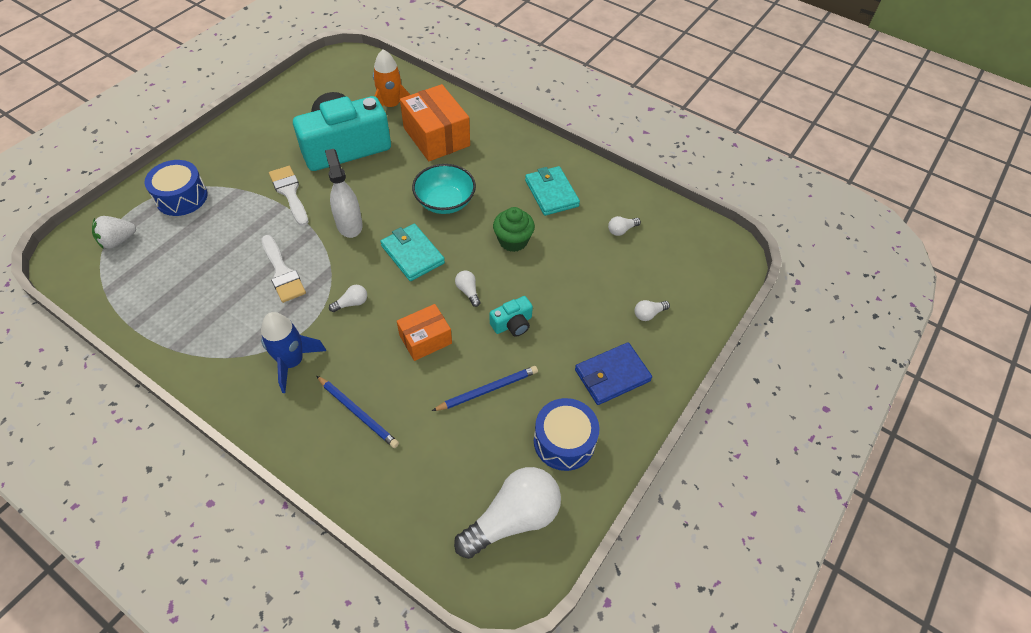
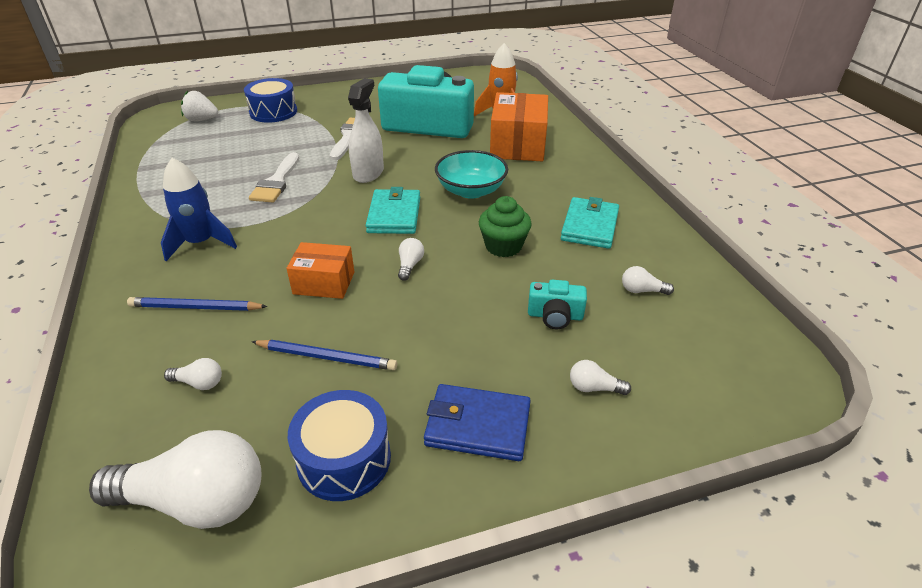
camera: 40 degrees right, 15 degrees down
(351, 303) = (299, 226): white light bulb -> white light bulb (199, 383)
(358, 413) = (195, 307): blue pencil -> blue pencil turned 105 degrees clockwise
(512, 324) = (421, 313): turquoise camera -> turquoise camera (555, 316)

